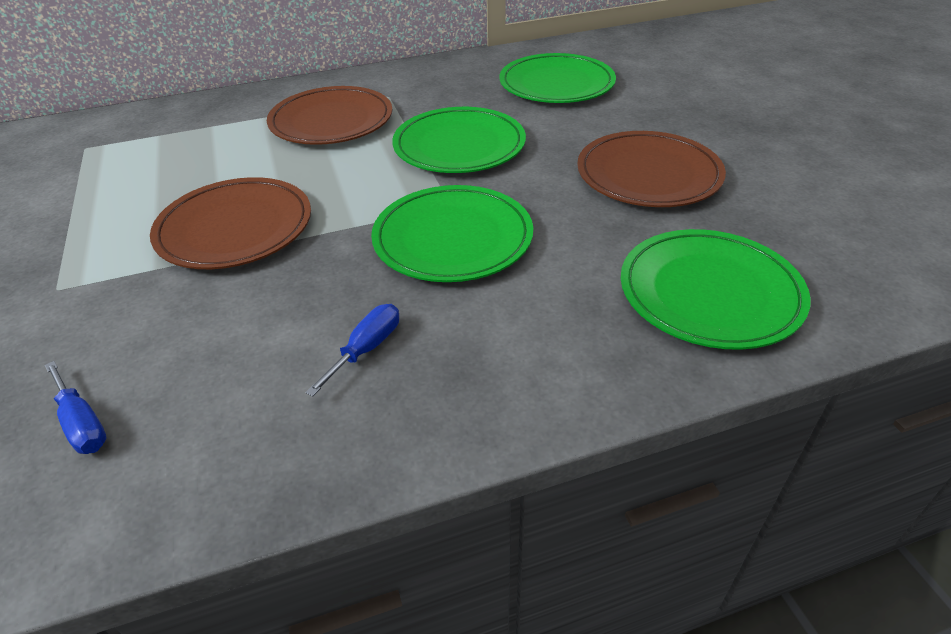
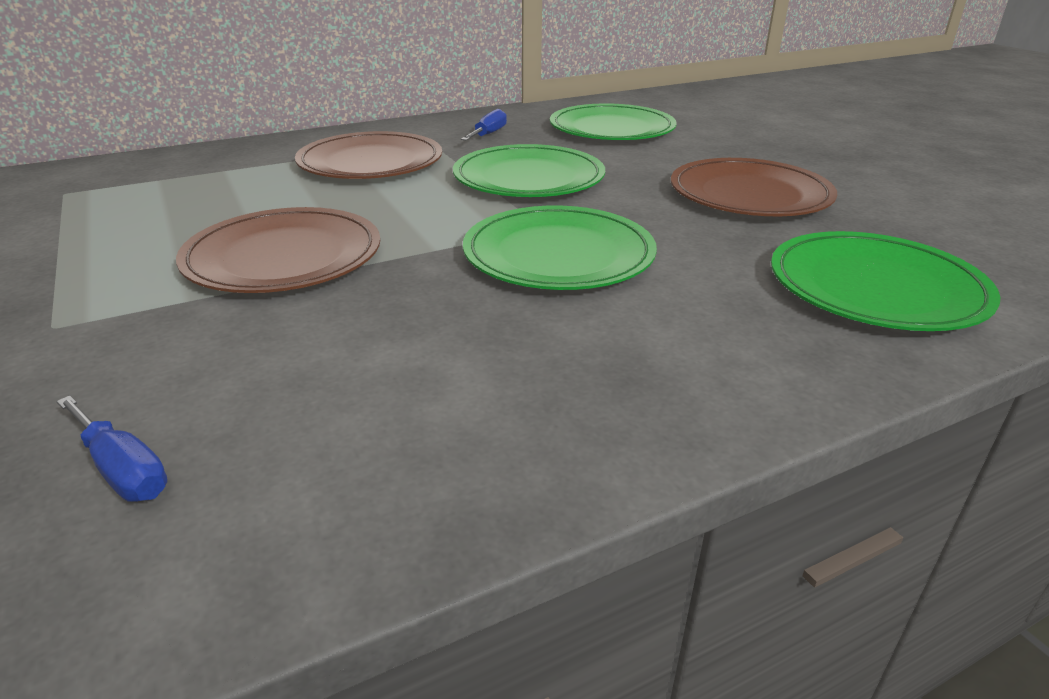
camera: 10 degrees left, 10 degrees down
(366, 349) = (498, 362): blue screwdriver -> blue screwdriver (488, 134)

